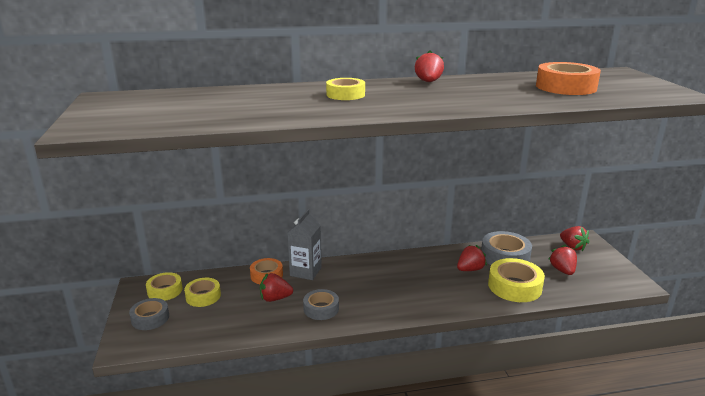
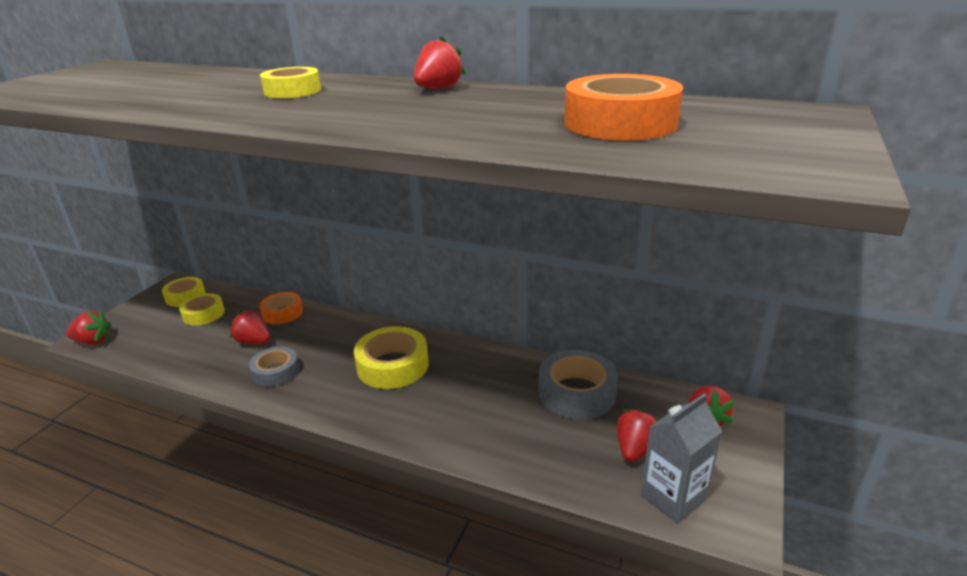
camera: 35 degrees right, 5 degrees up
(150, 318) = (138, 320): grey tape -> none
(305, 271) = (322, 322): grey carton -> grey carton (673, 497)
(470, 269) = (502, 392): red strawberry -> red strawberry (93, 341)
(514, 286) = (528, 442): yellow tape -> yellow tape (392, 365)

